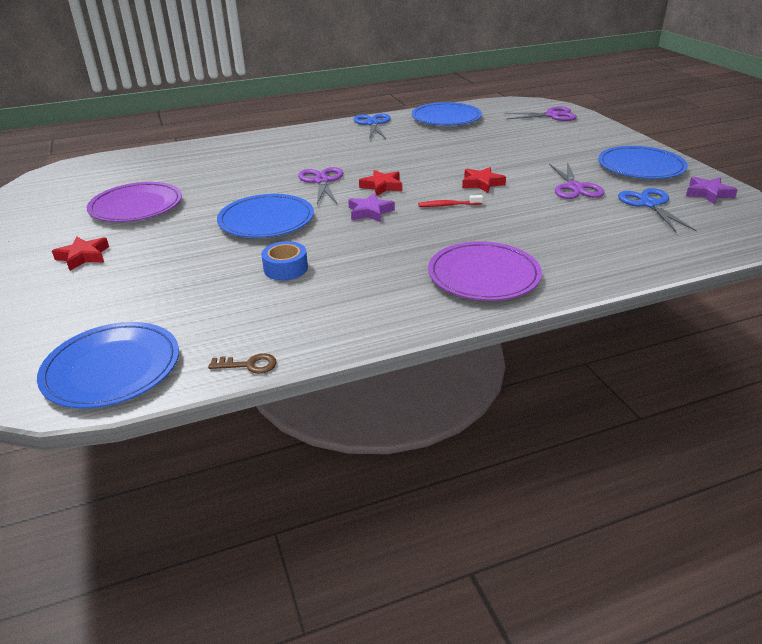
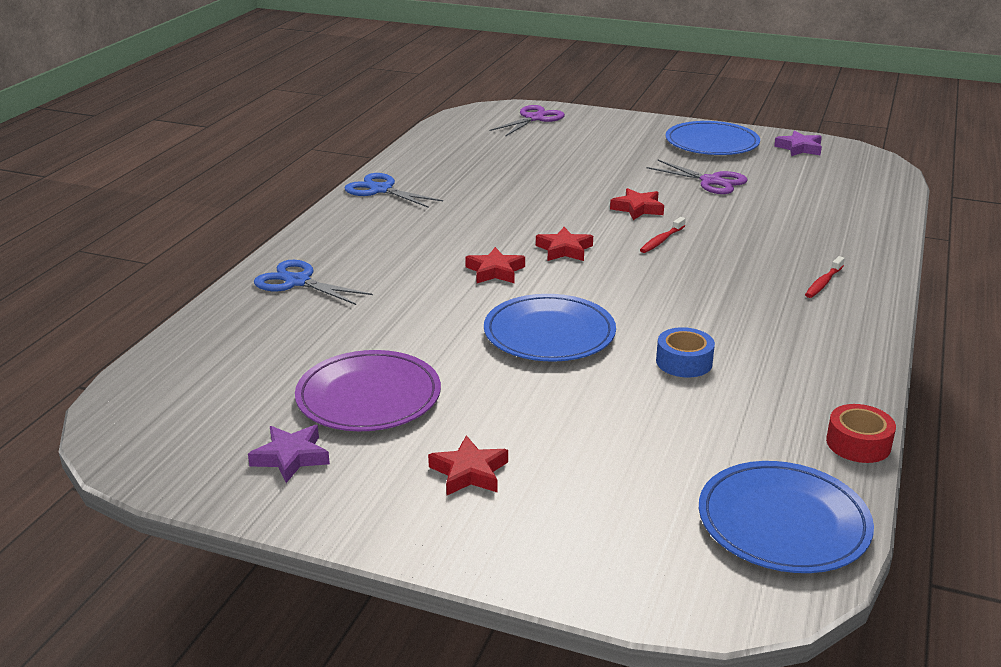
camera: 50 degrees left, 5 degrees down
(249, 365) = (858, 444): brown key -> red tape
(322, 181) = (495, 271): purple scissors -> red star
(370, 212) = (617, 278): purple star -> purple star (291, 457)
(446, 118) = (442, 155): blue plate -> none
(483, 275) = (823, 283): purple plate -> red toothbrush
(650, 204) = (787, 173): blue scissors -> blue scissors (297, 282)

